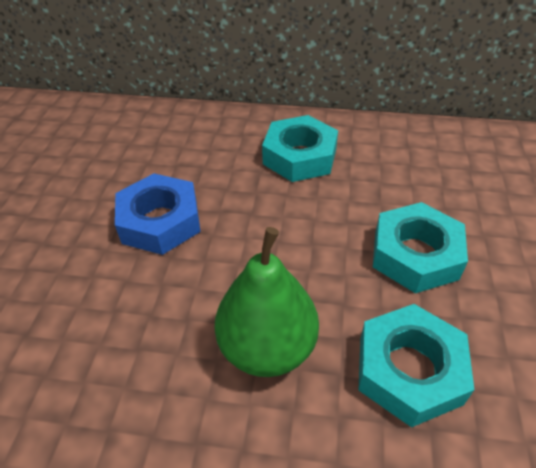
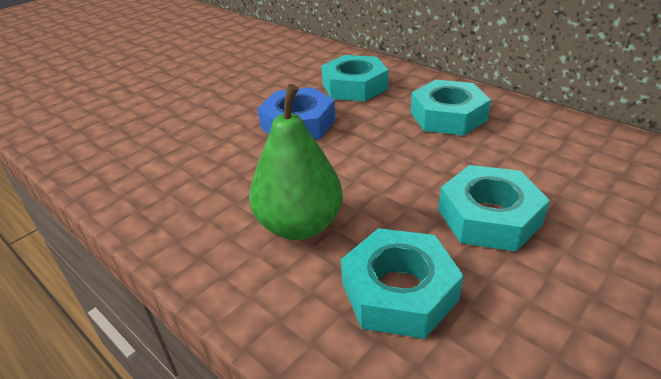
camera: 35 degrees right, 10 degrees down
(181, 150) = (354, 86): none -> turquoise nut

